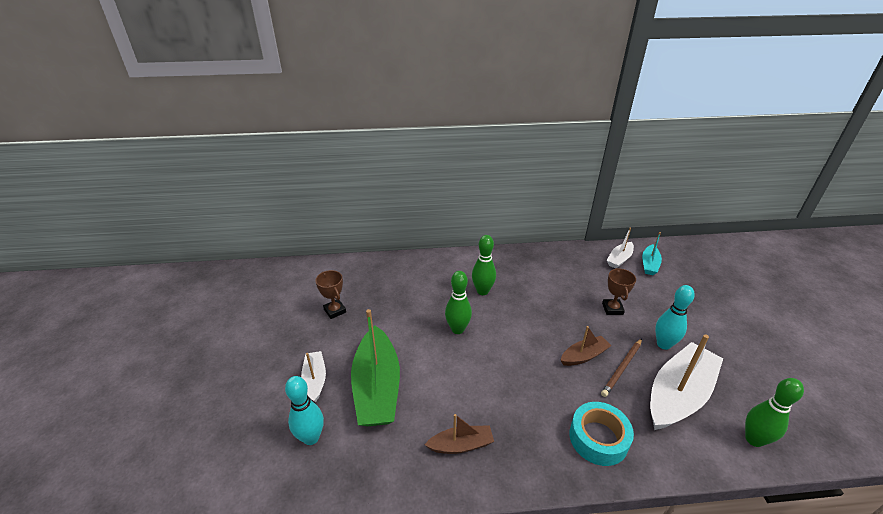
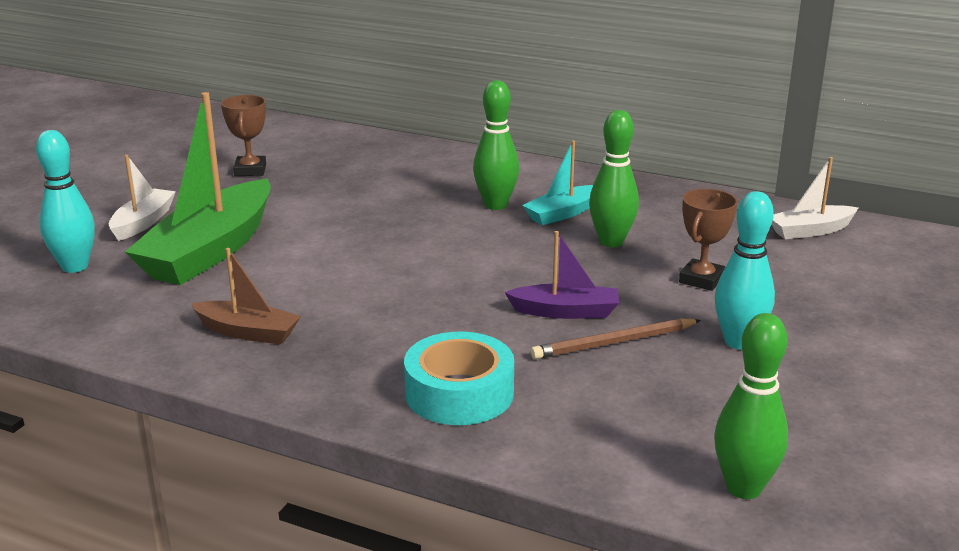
camera: 30 degrees right, 10 degrees down
(457, 329) = (399, 231): green bowling pin -> green bowling pin (611, 242)
(584, 356) = (565, 312): brown boat -> purple boat
(649, 264) = (866, 251): turquoise boat -> turquoise boat (562, 213)
(678, 395) = (674, 399): white boat -> none

